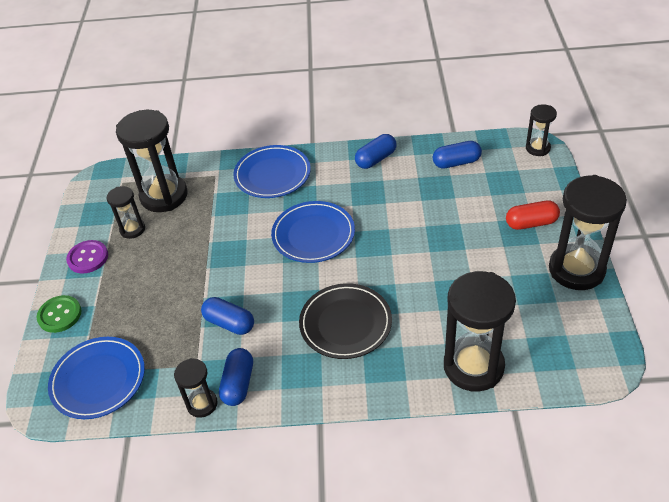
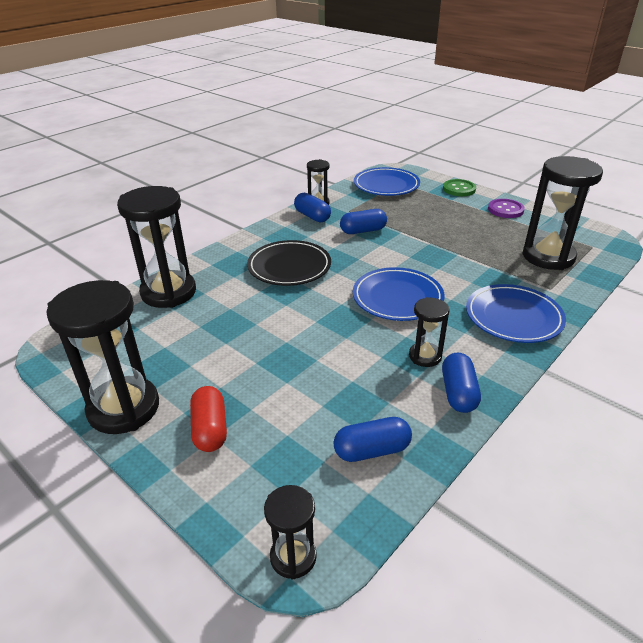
camera: 130 degrees right, 10 degrees down
(132, 229) = (518, 232): black hourglass -> black hourglass (425, 356)
(456, 162) = (372, 450): blue capsule -> blue capsule turned 45 degrees clockwise
(531, 223) = (210, 429): red capsule -> red capsule turned 45 degrees counterclockwise

